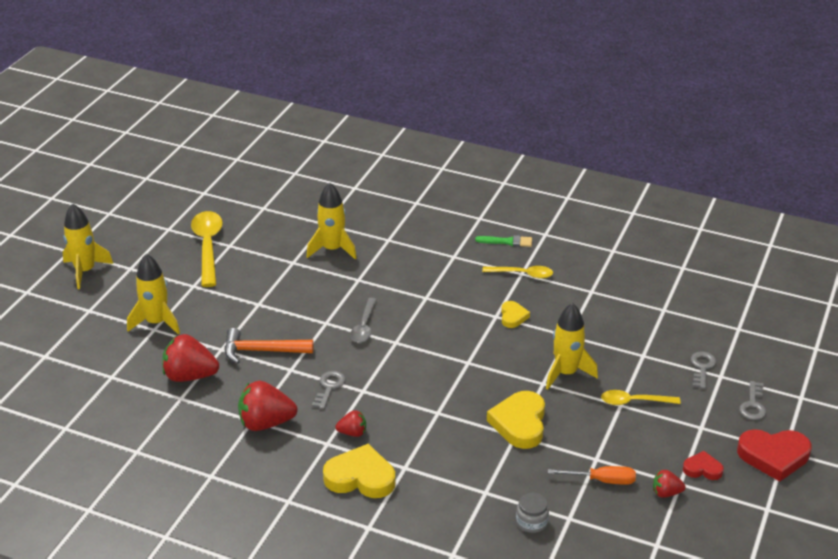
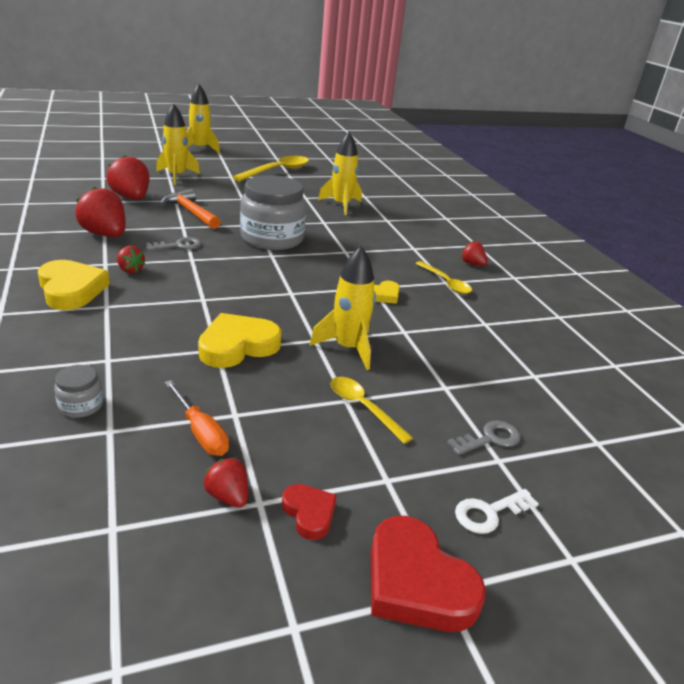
camera: 45 degrees right, 5 degrees down
(364, 326) = (272, 238): grey spoon -> grey jar
(507, 242) = (472, 264): green brush -> red strawberry
(753, 405) = (489, 513): grey key -> white key

